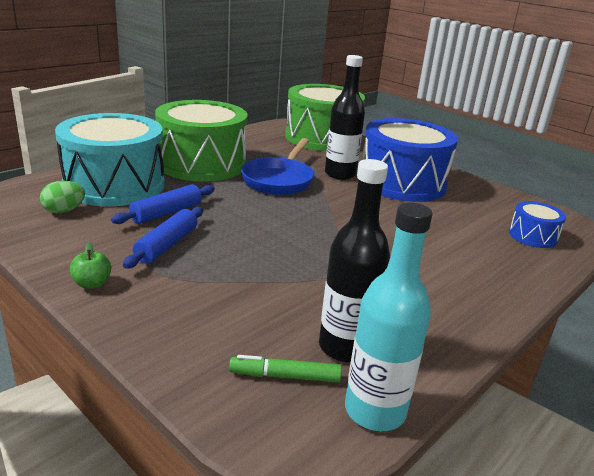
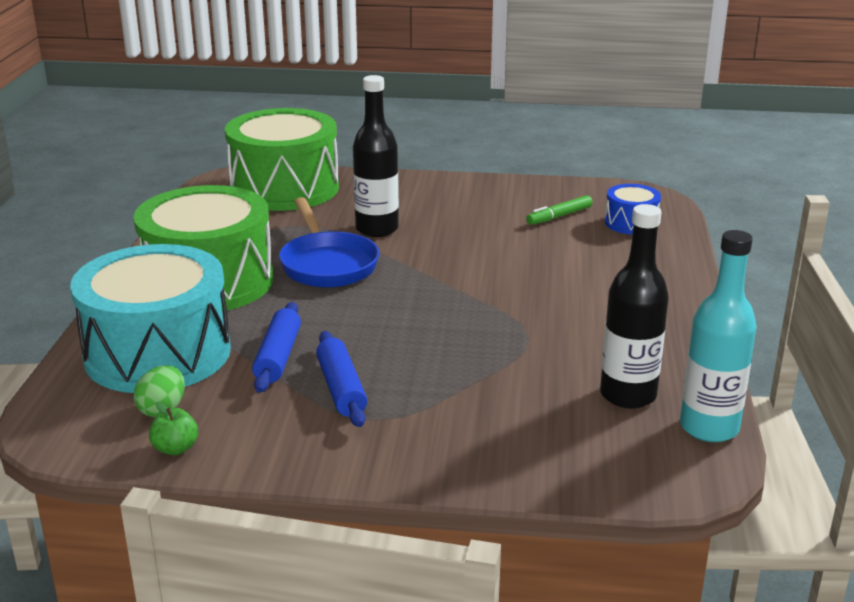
camera: 35 degrees left, 0 degrees up
(92, 284) = (342, 460): green apple -> green apple (175, 448)
(285, 376) = (620, 440): green marker -> green marker (559, 216)
(402, 182) = (450, 213): blue drum -> none

